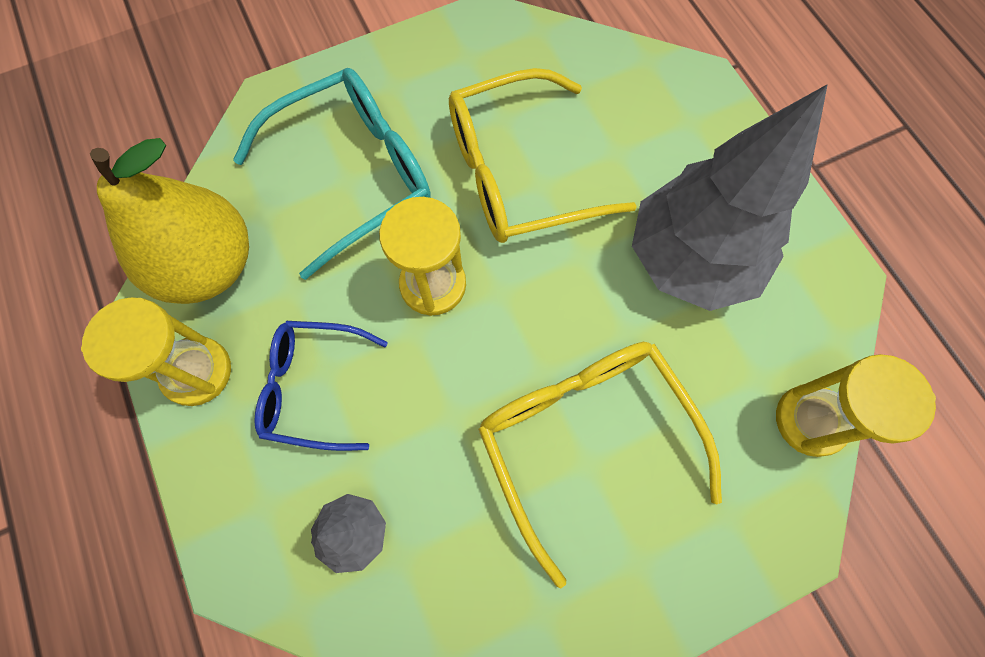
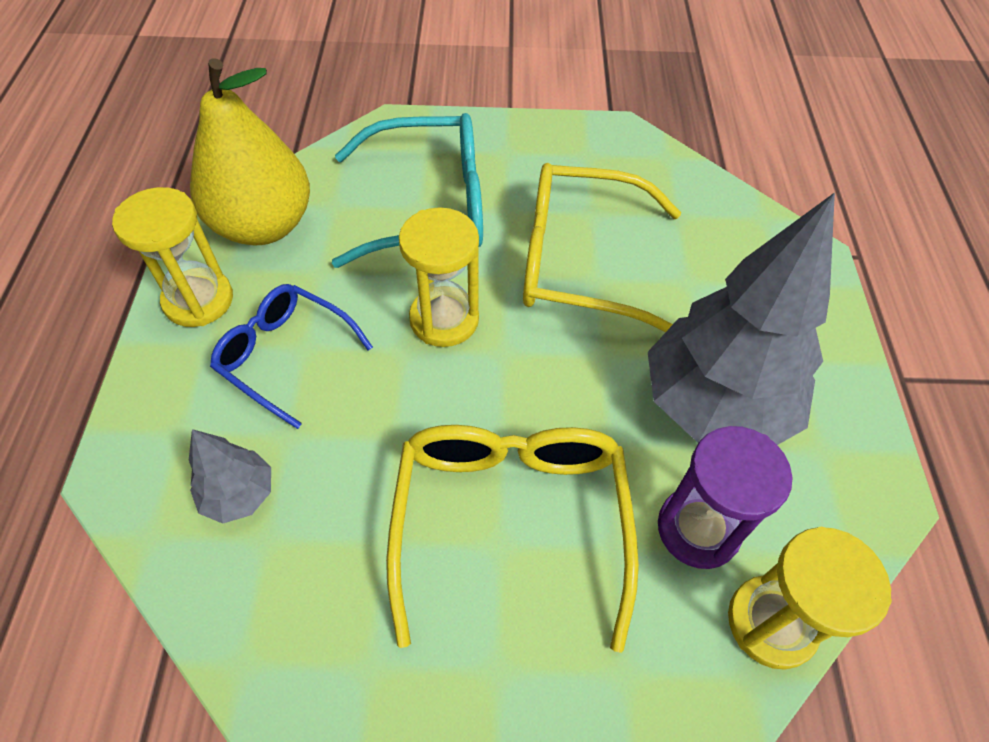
camera: 25 degrees right, 15 degrees down
(727, 373) = (698, 529): none -> purple hourglass

